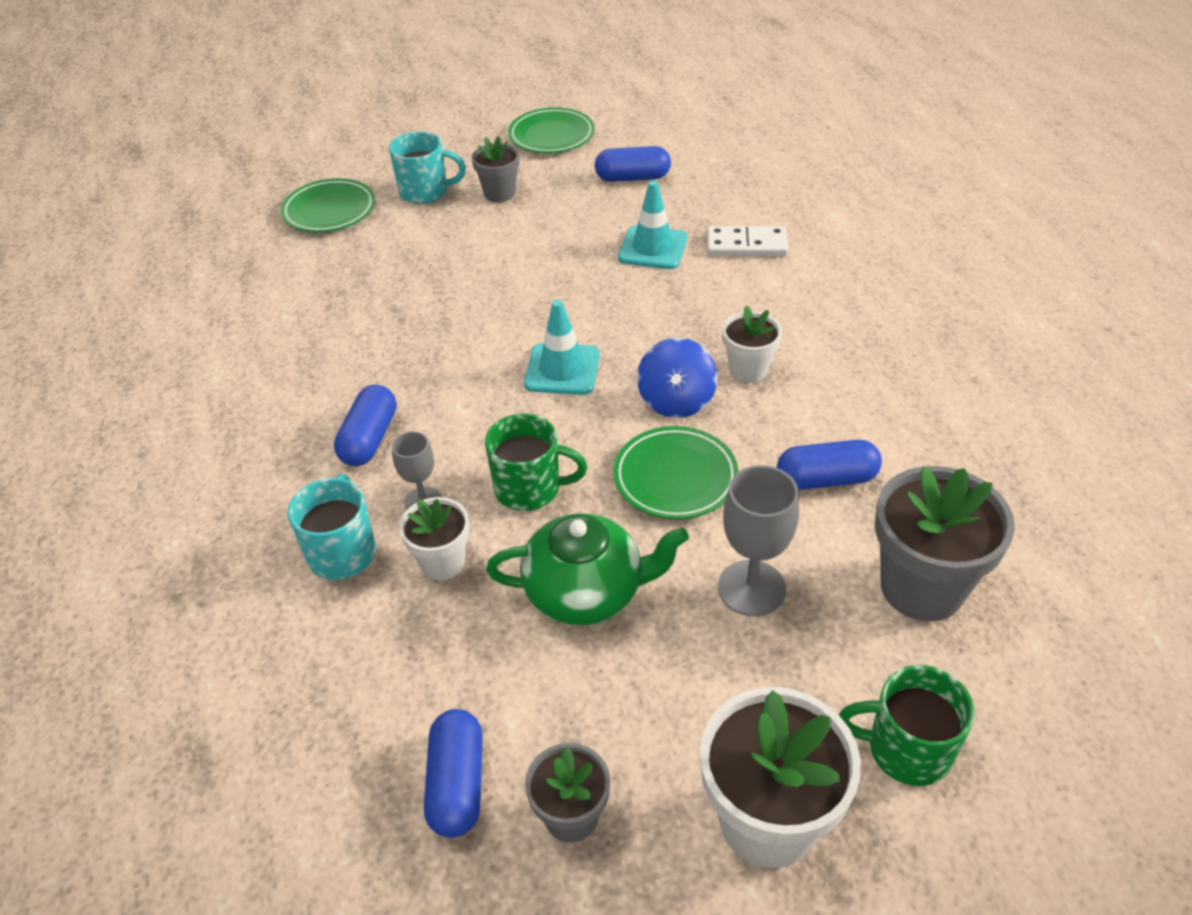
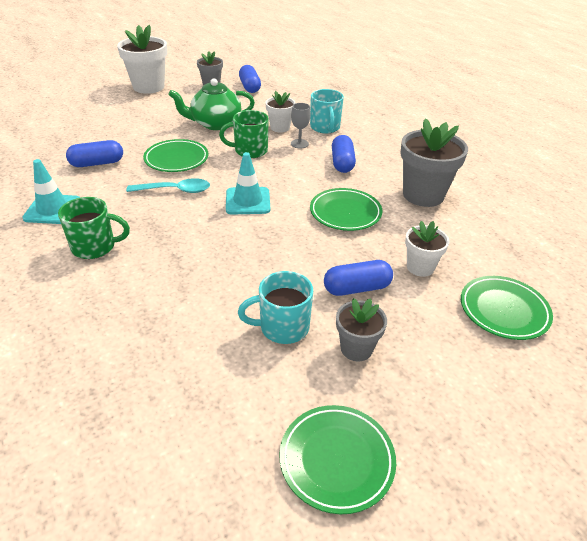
camera: 165 degrees right, 5 degrees down
(424, 337) = (345, 213): none -> green plate
(425, 192) = (432, 343): turquoise mug -> turquoise mug (282, 327)
(632, 178) = (220, 387): blue capsule -> blue capsule (357, 288)
(653, 248) = (193, 296): turquoise traffic cone -> turquoise traffic cone (52, 209)
(676, 401) = (175, 190): blue spinning top -> turquoise spoon
(746, 245) = (108, 306): white domino -> none
(748, 370) = (128, 209): white flower pot -> white flower pot (420, 267)
(751, 588) = (144, 129): grey goblet -> none
(906, 749) = (96, 100): green mug -> green mug (95, 247)
(922, 587) = (68, 133): grey flower pot -> grey flower pot (423, 195)

